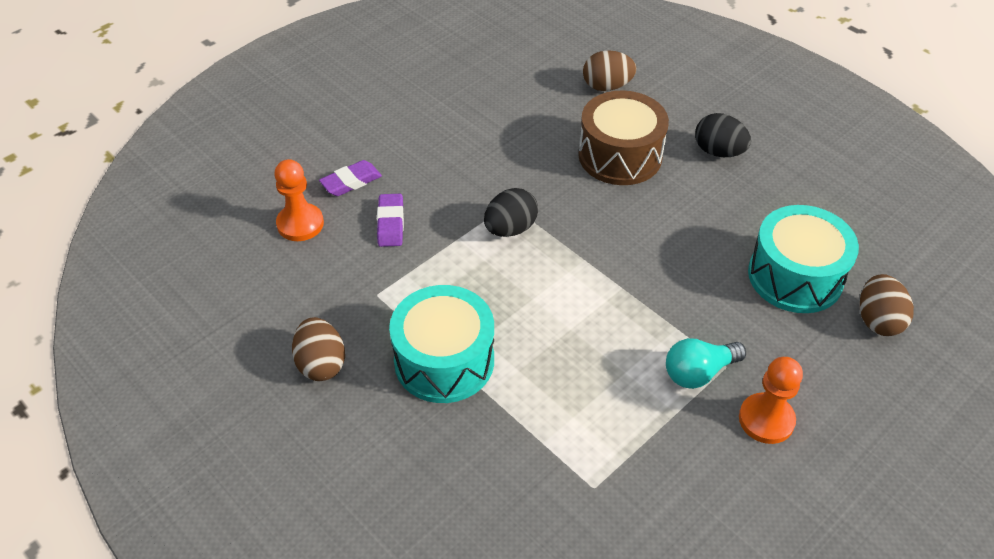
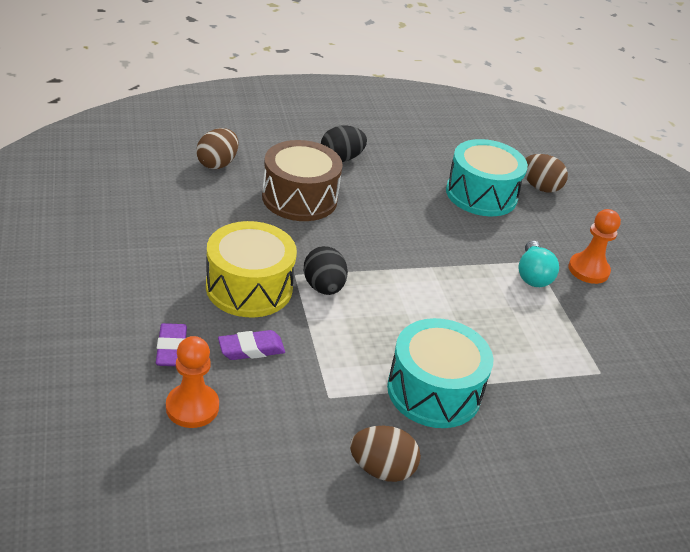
camera: 65 degrees left, 10 degrees down
(390, 223) = (251, 349): purple eraser -> purple eraser turned 45 degrees counterclockwise
(463, 186) = (249, 287): none -> yellow drum

